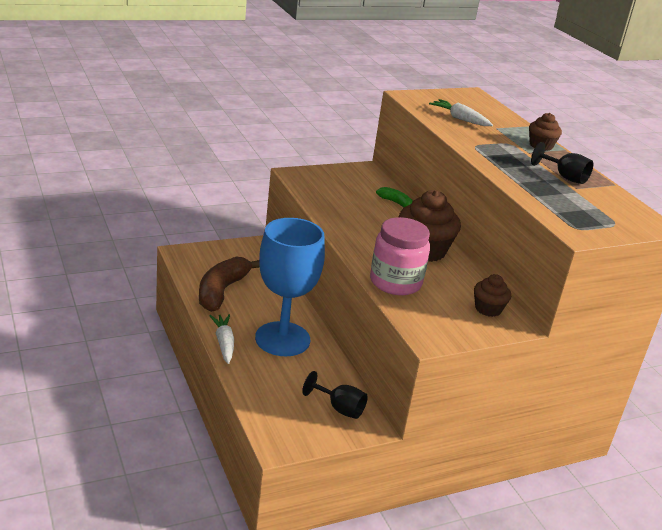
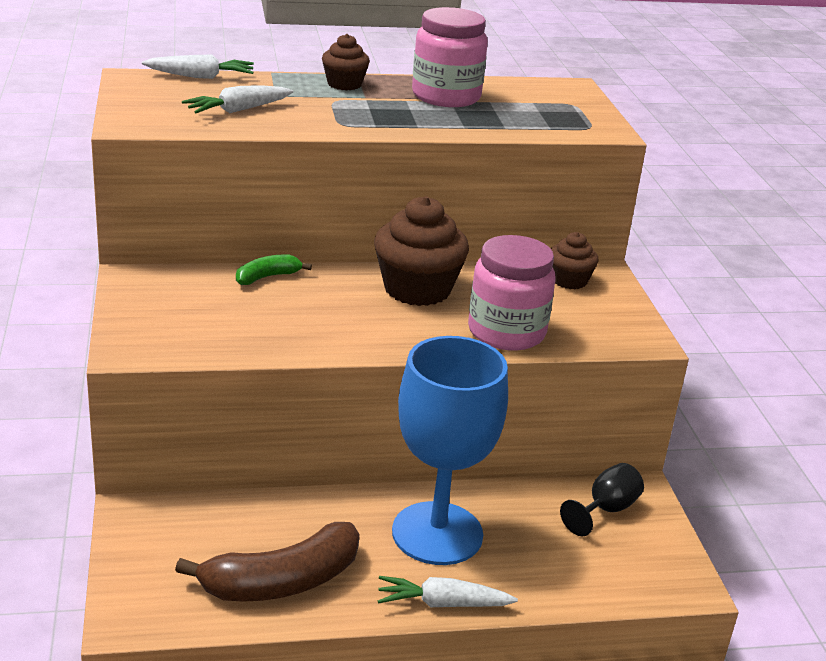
camera: 75 degrees left, 0 degrees up
(222, 291) = (282, 581): brown banana -> brown banana turned 60 degrees counterclockwise
(497, 108) = (201, 77): none -> white carrot
(564, 177) = (446, 96): black goblet -> pink jar

